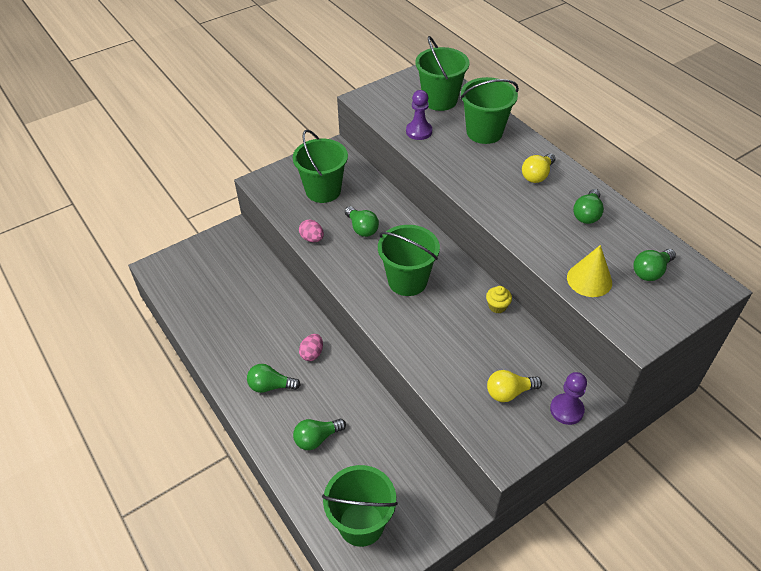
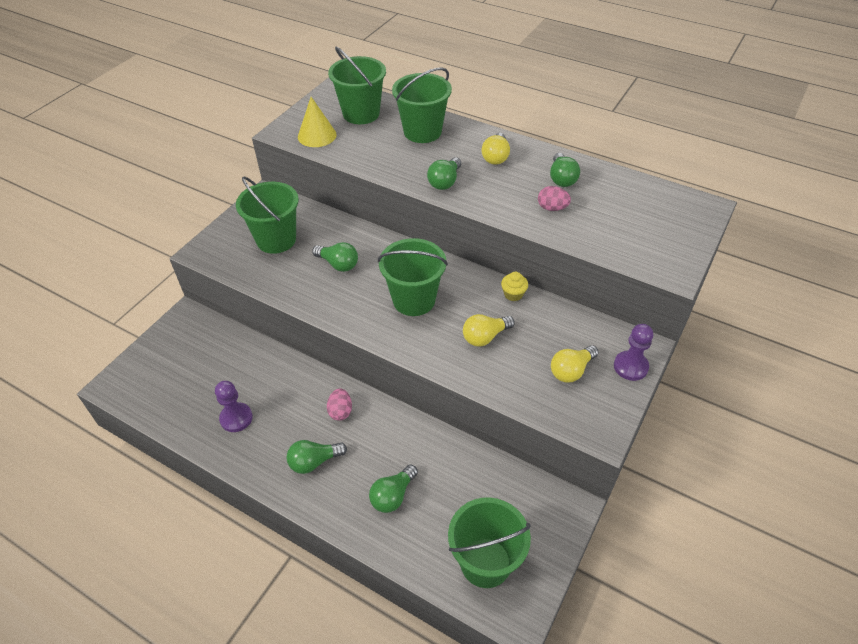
camera: 25 degrees left, 0 degrees up
(312, 238) = (291, 291): pink egg -> pink egg (552, 208)
(419, 131) = (358, 148): purple pawn -> purple pawn (236, 418)
(450, 334) = (485, 337): none -> yellow light bulb
(589, 280) = (600, 236): yellow cone -> yellow cone (317, 135)
(650, 271) = (646, 211): green light bulb -> green light bulb (445, 182)

